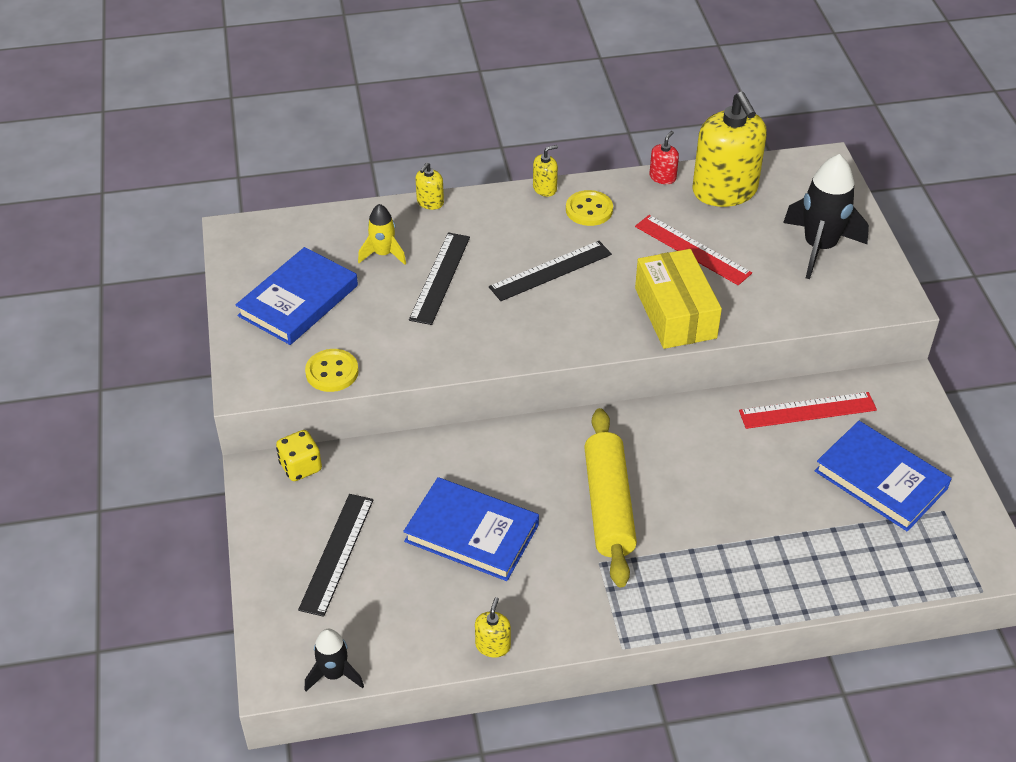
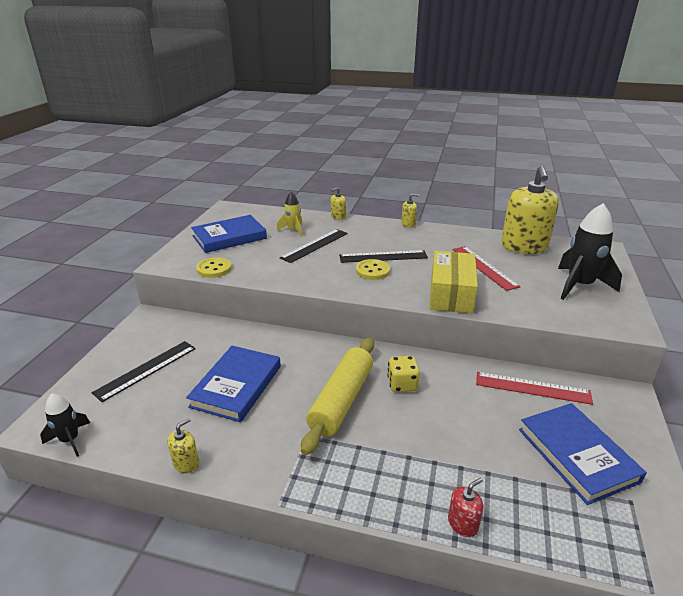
camera: 25 degrees right, 15 degrees down
(301, 467) = (173, 320): yellow dice -> yellow dice (402, 384)
(472, 533) = (237, 386): blue book -> blue book turned 60 degrees clockwise
(589, 210) = (428, 237): yellow button -> yellow button (372, 271)
(662, 177) = (485, 233): red soap dispenser -> red soap dispenser (463, 524)

